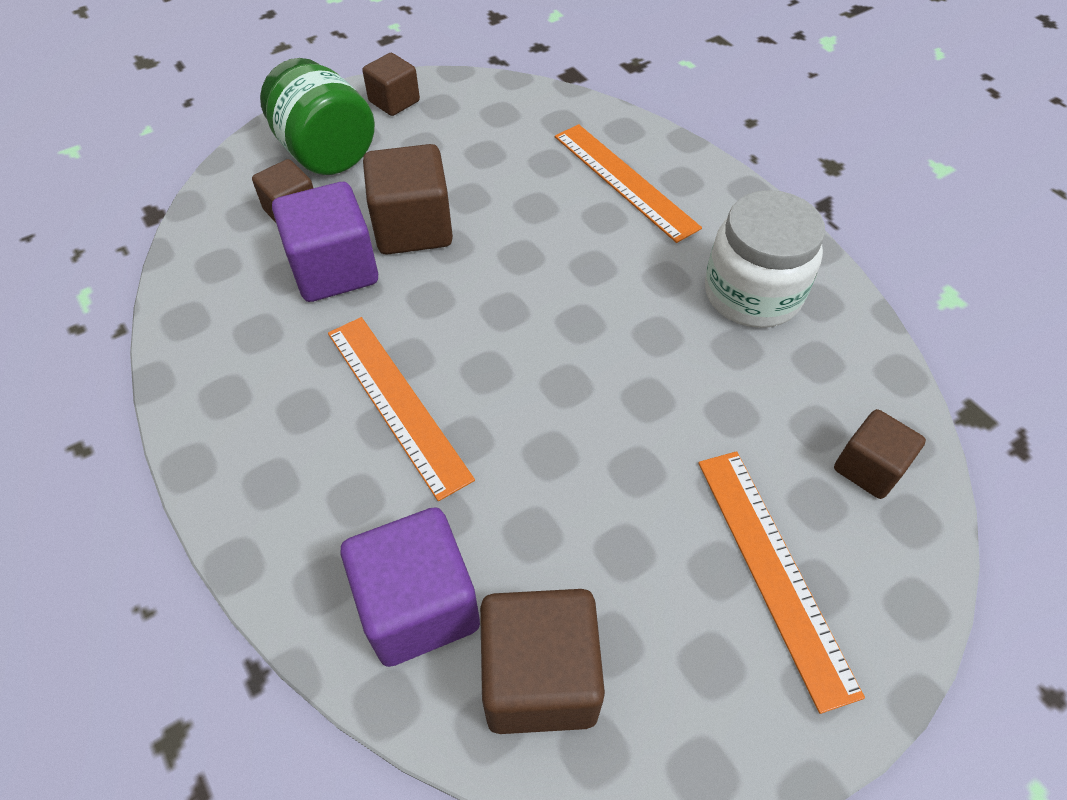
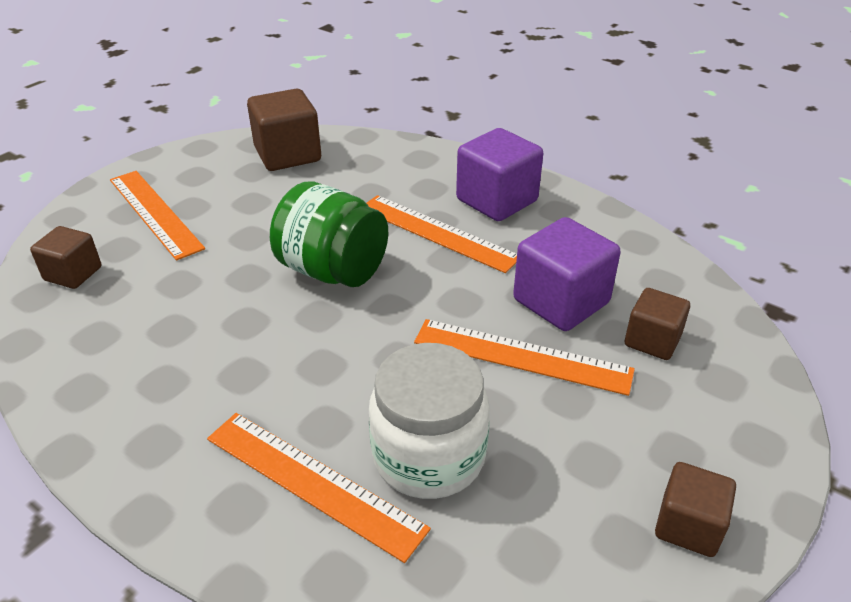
camera: 160 degrees right, 15 degrees down
(326, 153) = (690, 416): green jar -> green jar (333, 271)
(413, 228) = (522, 356): brown cube -> orange ruler
(418, 605) = (364, 161): purple cube -> purple cube (496, 200)
(752, 294) = (152, 380): white jar -> white jar (429, 456)

